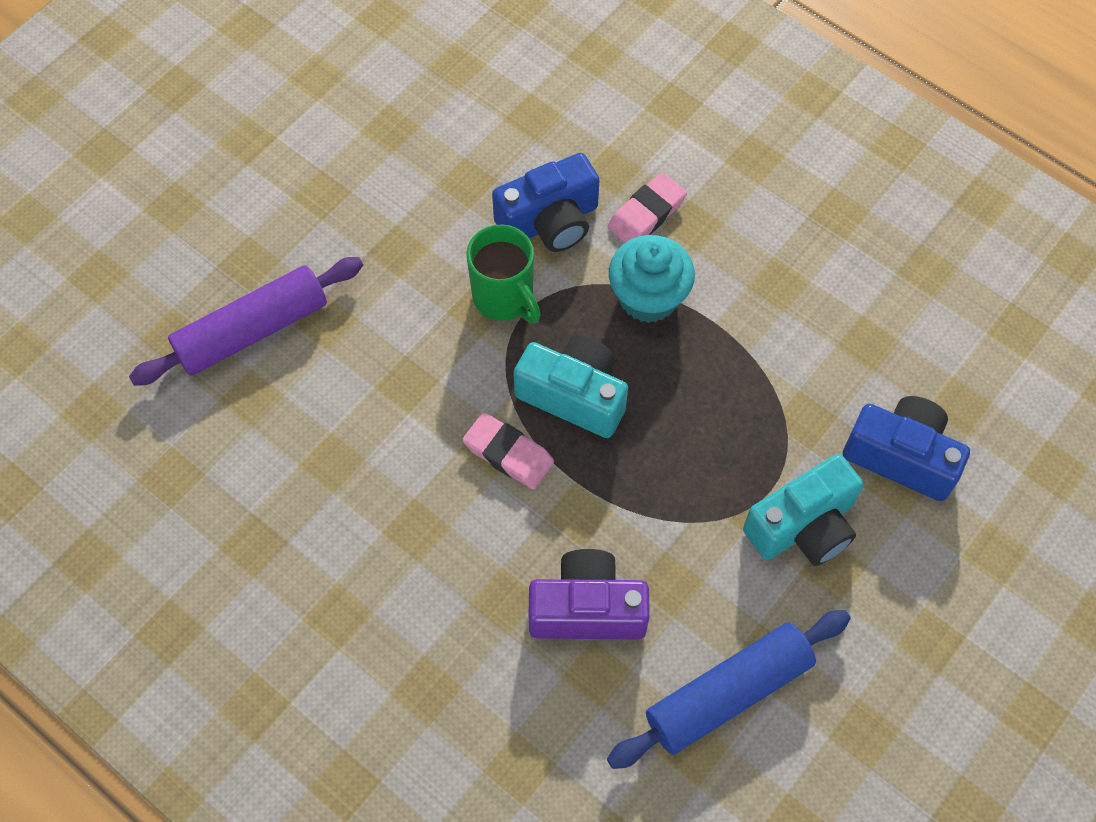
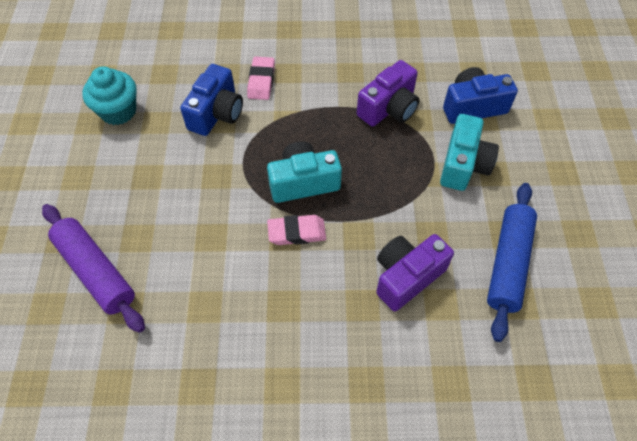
camera: 40 degrees left, 5 degrees down
(252, 330) = (96, 271): purple rolling pin -> purple rolling pin turned 60 degrees counterclockwise
(504, 298) = (226, 162): green mug -> none
(648, 297) = (297, 115): turquoise cupcake -> turquoise cupcake (118, 111)
(781, 374) = (389, 108): none -> purple camera

